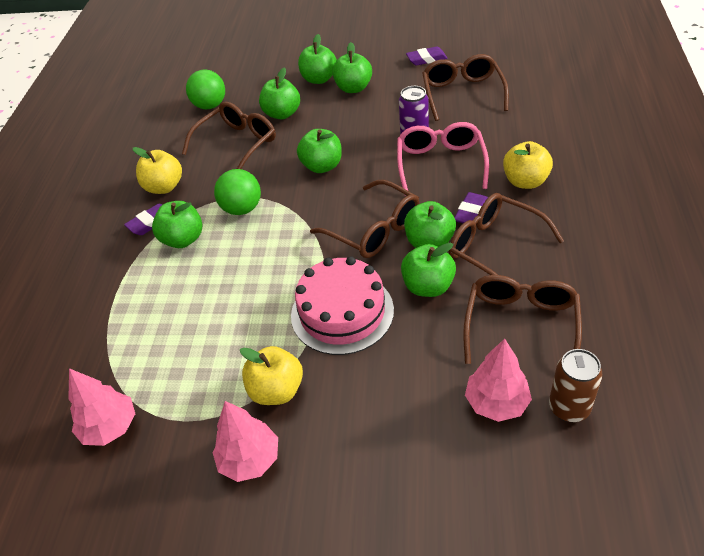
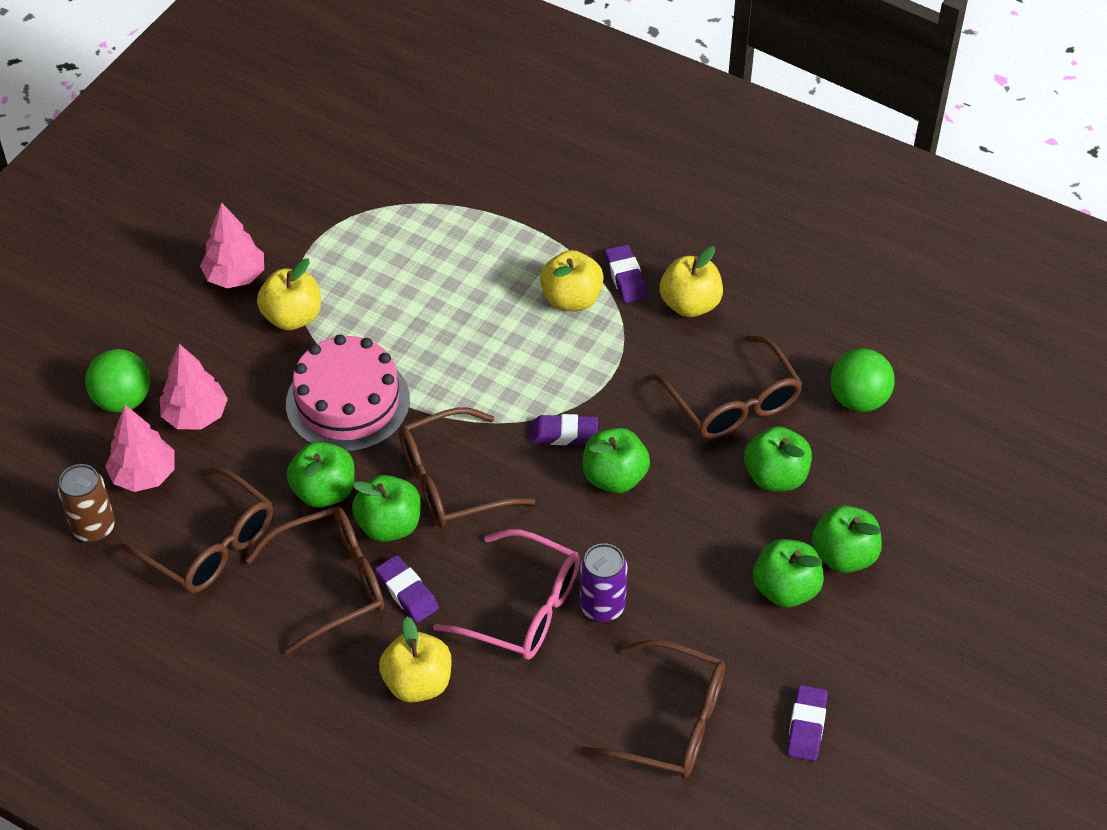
camera: 110 degrees right, 5 degrees up
(110, 427) = (347, 190): pink tree -> pink tree (195, 415)
(183, 239) = (571, 299): green apple -> yellow apple
(242, 209) = (587, 368): green ball -> green ball (123, 400)
(302, 198) = (563, 434): none -> purple eraser

